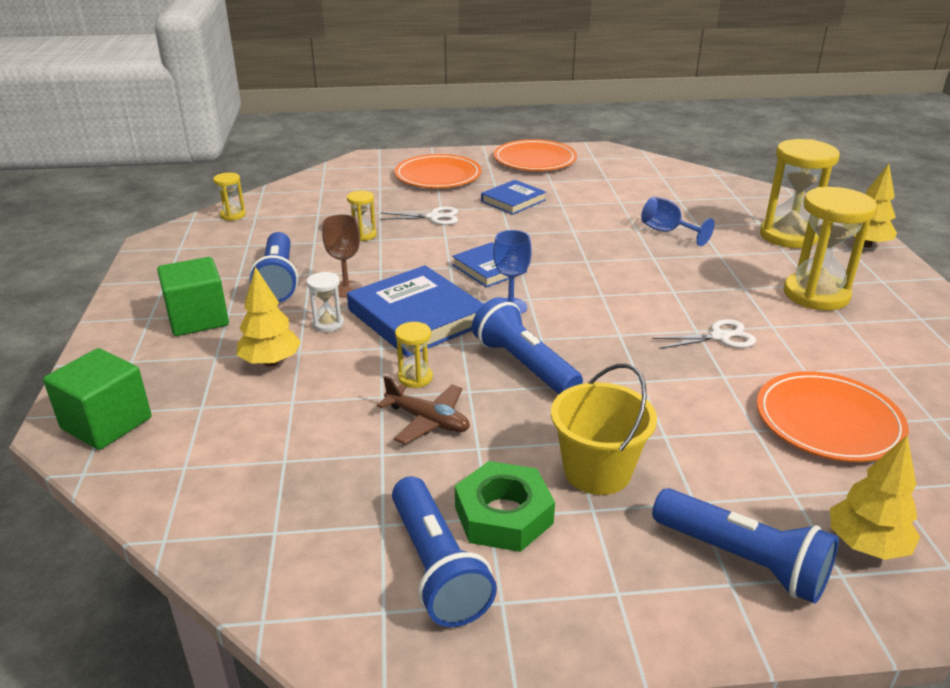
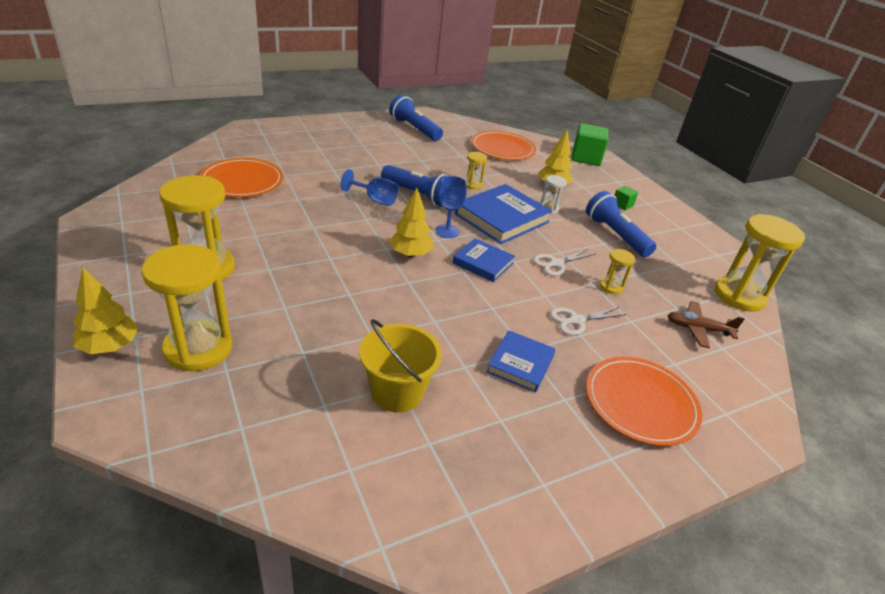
camera: 155 degrees right, 5 degrees up
(198, 319) = (622, 205): green cube -> green cube, size x0.50
(233, 215) = (739, 296): yellow hourglass -> yellow hourglass, size x2.13
(346, 289) = (565, 233): brown goblet -> none
(416, 317) = (502, 218): blue book -> blue book turned 75 degrees counterclockwise
(428, 421) = (451, 168): brown plane -> brown plane (698, 329)
(503, 515) = (398, 141): green nut -> none
(535, 160) = (554, 483): orange plate -> orange plate (502, 149)
(597, 471) = (364, 155): yellow bucket -> yellow bucket (397, 392)
(667, 232) = (337, 334): blue goblet -> blue goblet (375, 200)
(720, 337) = (296, 223): white scissors -> white scissors (556, 263)
(742, 560) = (301, 135): blue flashlight -> none
(866, 545) = (248, 141): yellow tree -> yellow tree (410, 254)

